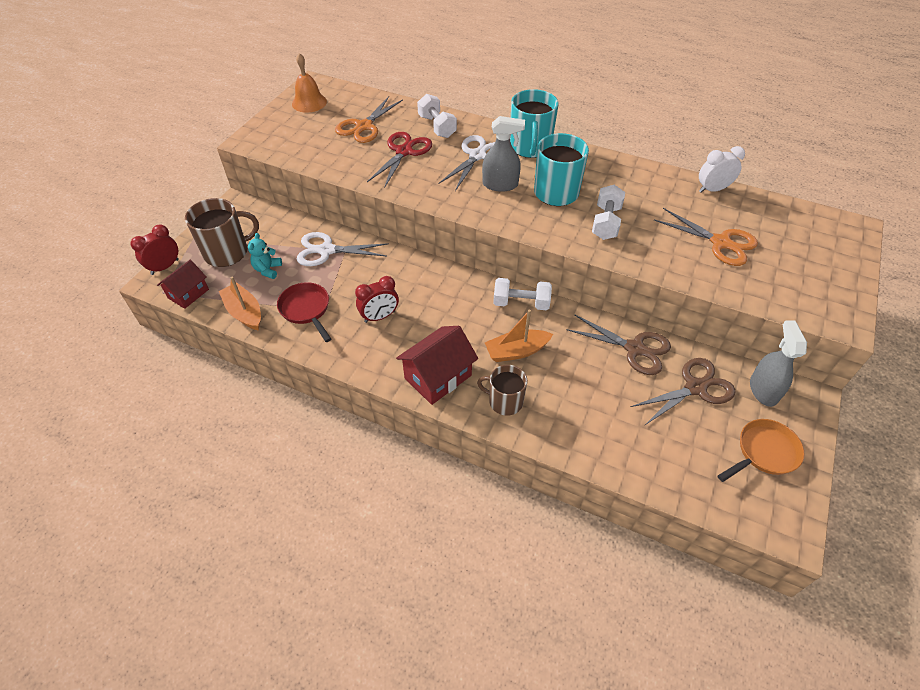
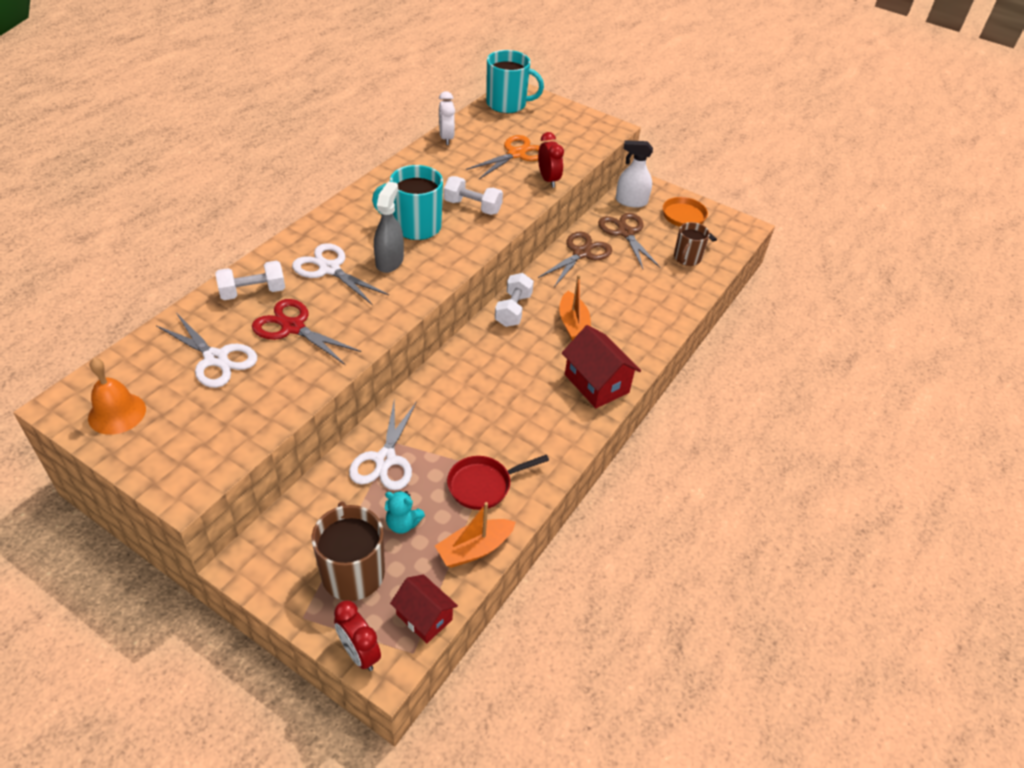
camera: 85 degrees left, 5 degrees down
(364, 126) = (216, 359): orange scissors -> white scissors
(379, 317) = (509, 419): red clock -> red clock (548, 180)
(504, 401) = (629, 343): brown mug -> brown mug (687, 258)
(530, 147) = (332, 228): turquoise mug -> turquoise mug (507, 104)
(763, 390) = (631, 201): grey spray bottle -> white spray bottle

